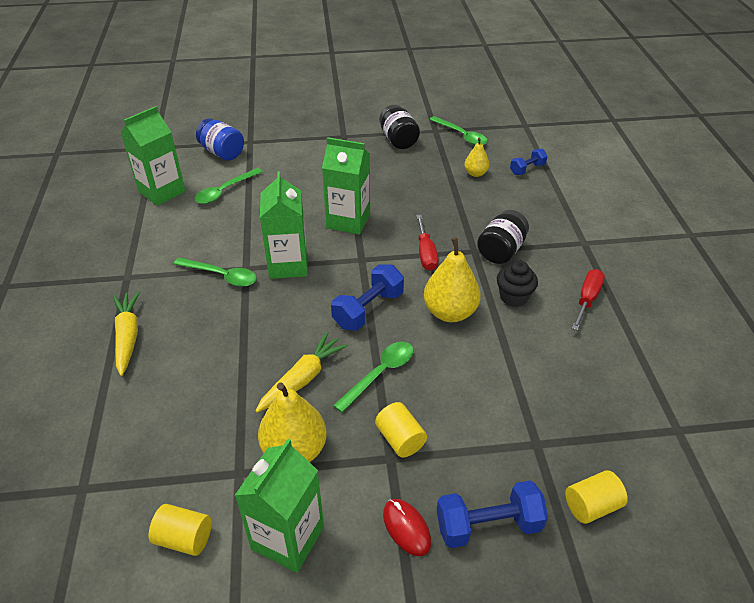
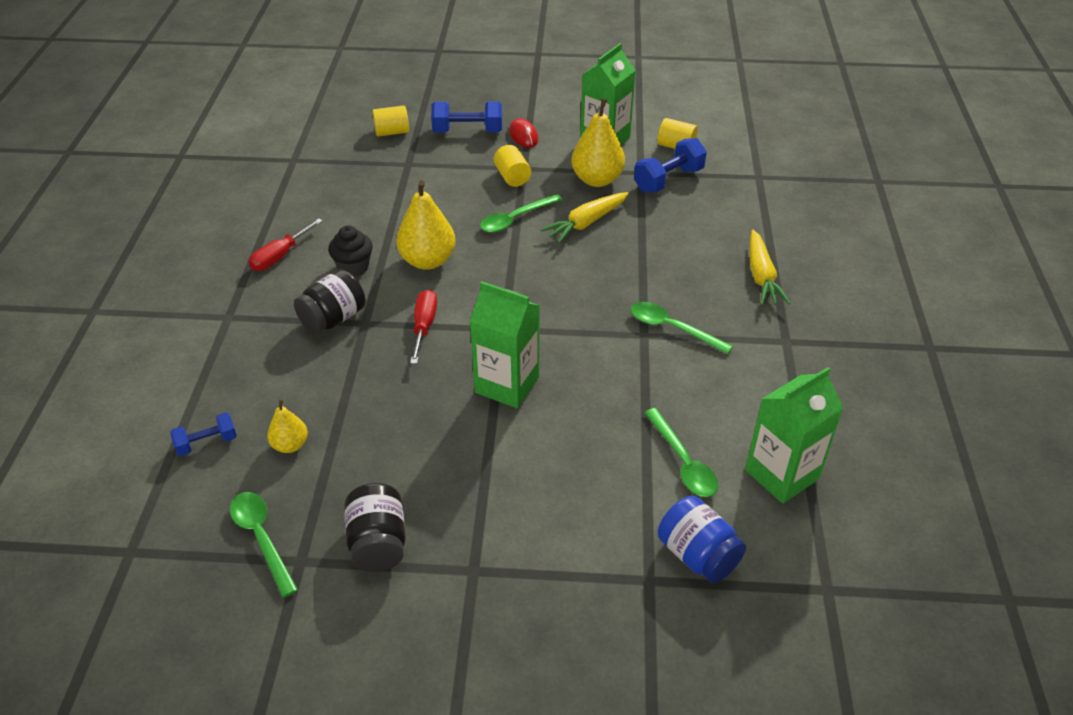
camera: 170 degrees left, 0 degrees up
(225, 191) = (683, 462): green spoon -> green spoon turned 105 degrees clockwise
(288, 265) = (592, 332): green carton -> none
(368, 309) = (511, 273): blue dumbbell -> blue dumbbell (668, 180)

